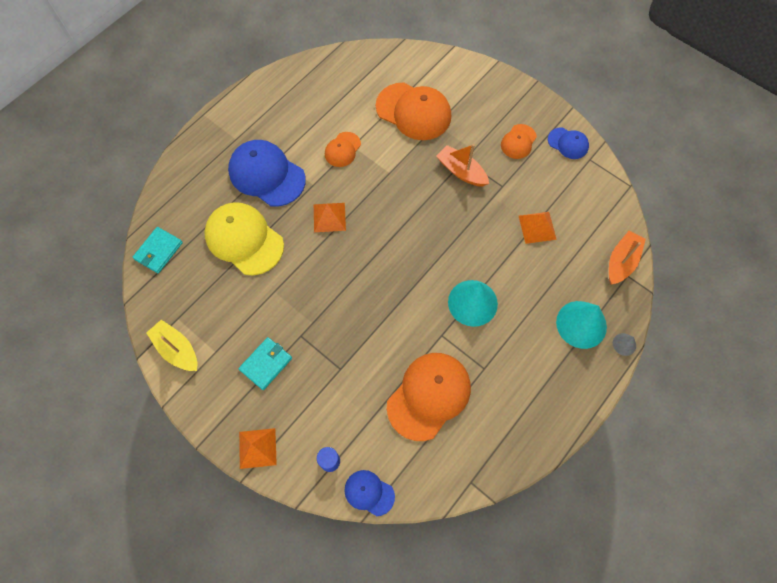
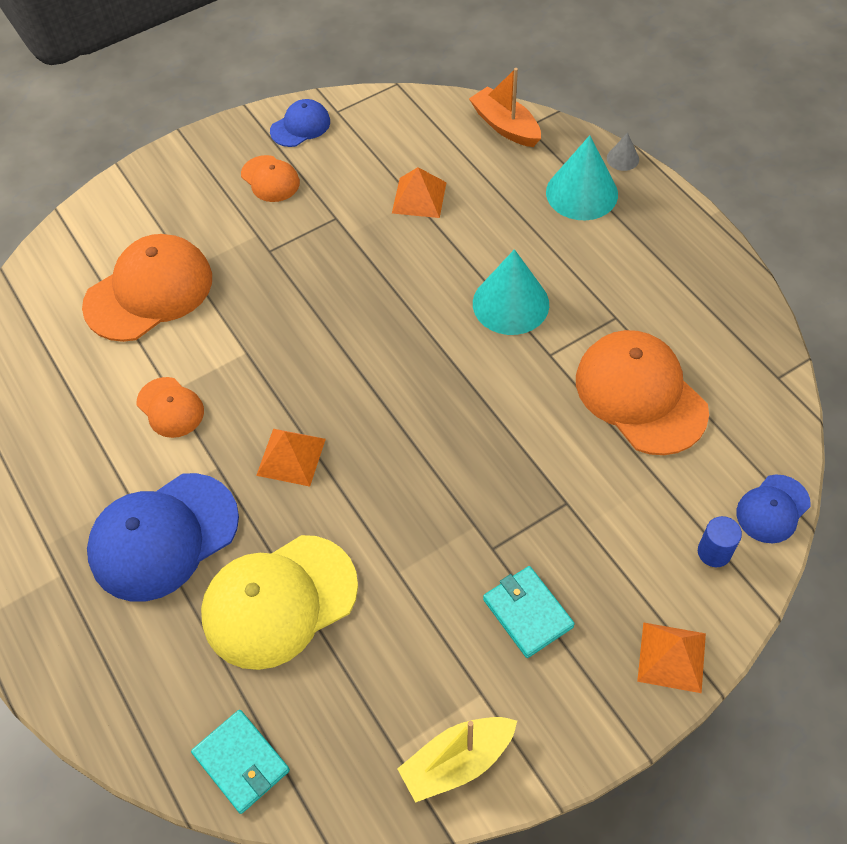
camera: 70 degrees left, 10 degrees down
(461, 171) = (288, 259): orange boat -> none

